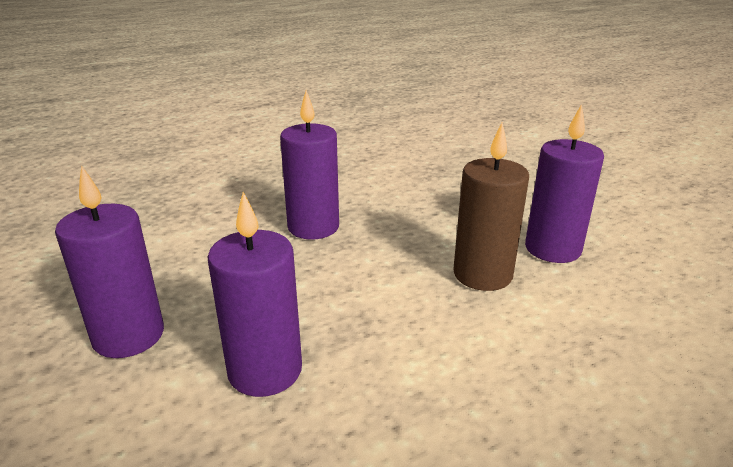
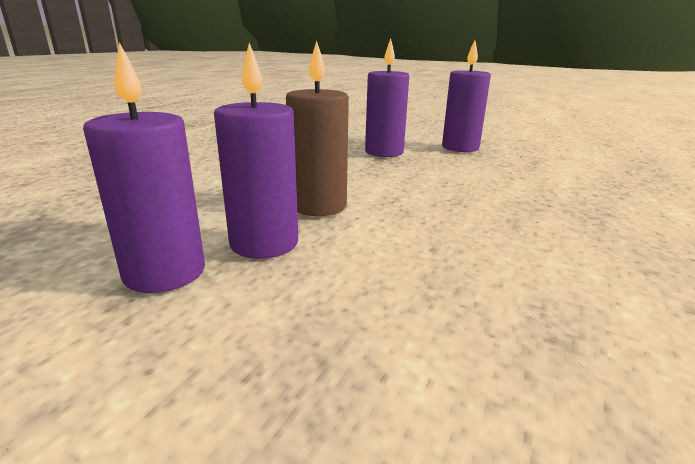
camera: 145 degrees right, 5 degrees down
(313, 227) = (500, 201): purple candle -> purple candle (165, 273)

